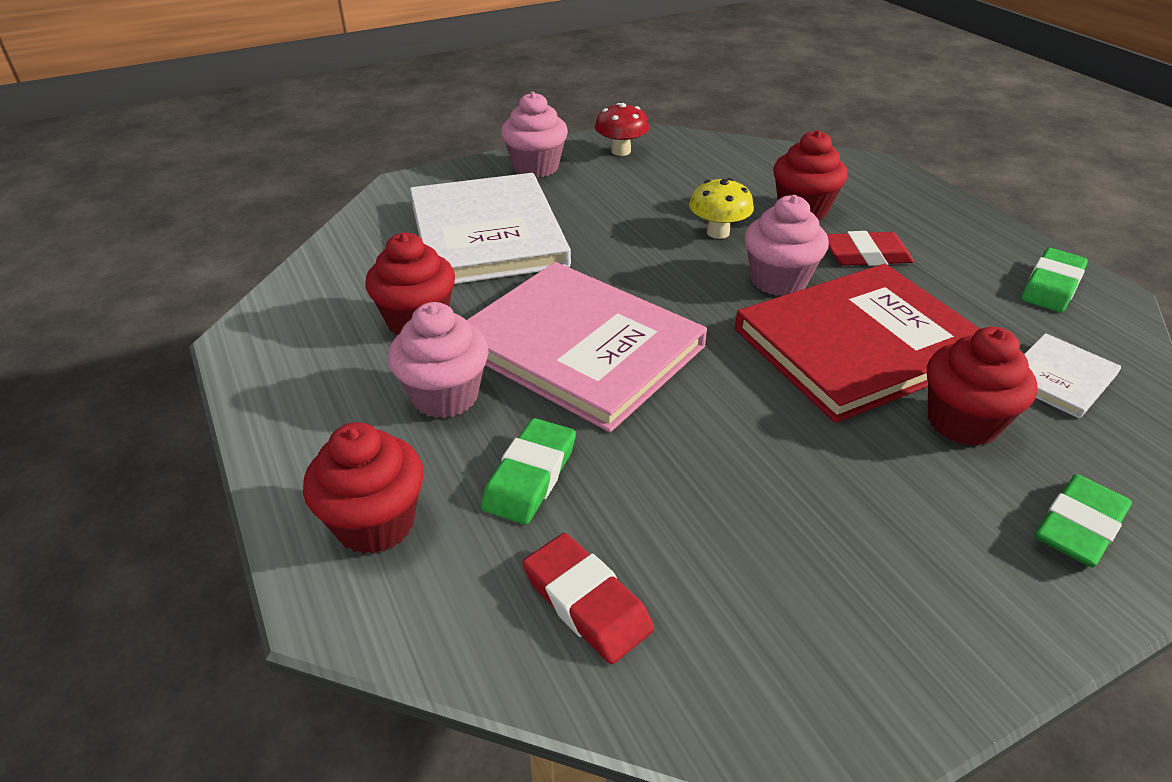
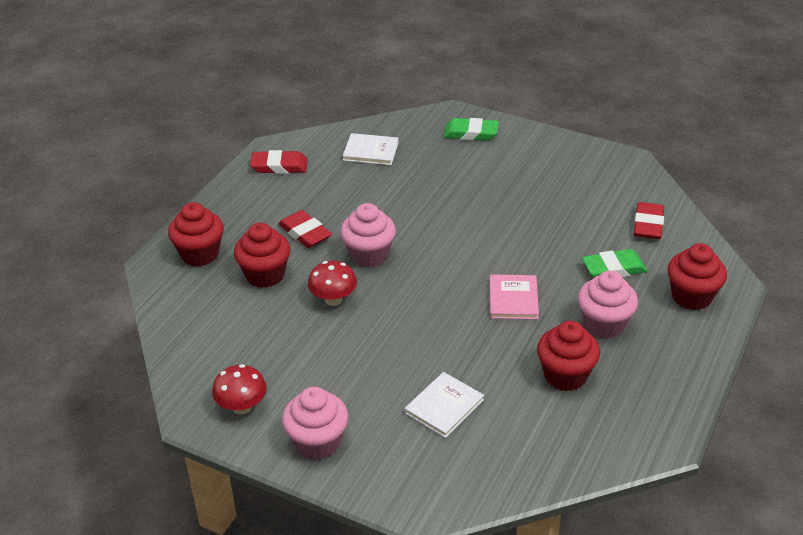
camera: 125 degrees left, 0 degrees up
(487, 234) = (444, 406): white book -> white book, size x0.46
(580, 348) = (513, 299): pink book -> pink book, size x0.46
(718, 232) = (333, 299): yellow mushroom -> red mushroom
(859, 345) = (405, 210): red book -> none
(962, 422) = (435, 169): red cupcake -> red cupcake (200, 254)
(1051, 286) = (279, 166): green eraser -> red eraser

